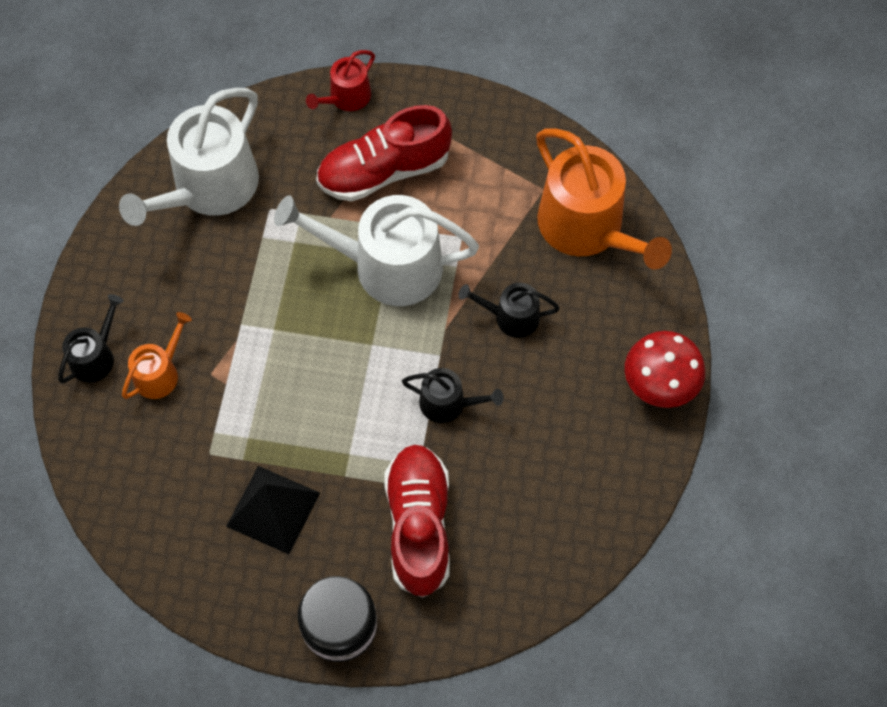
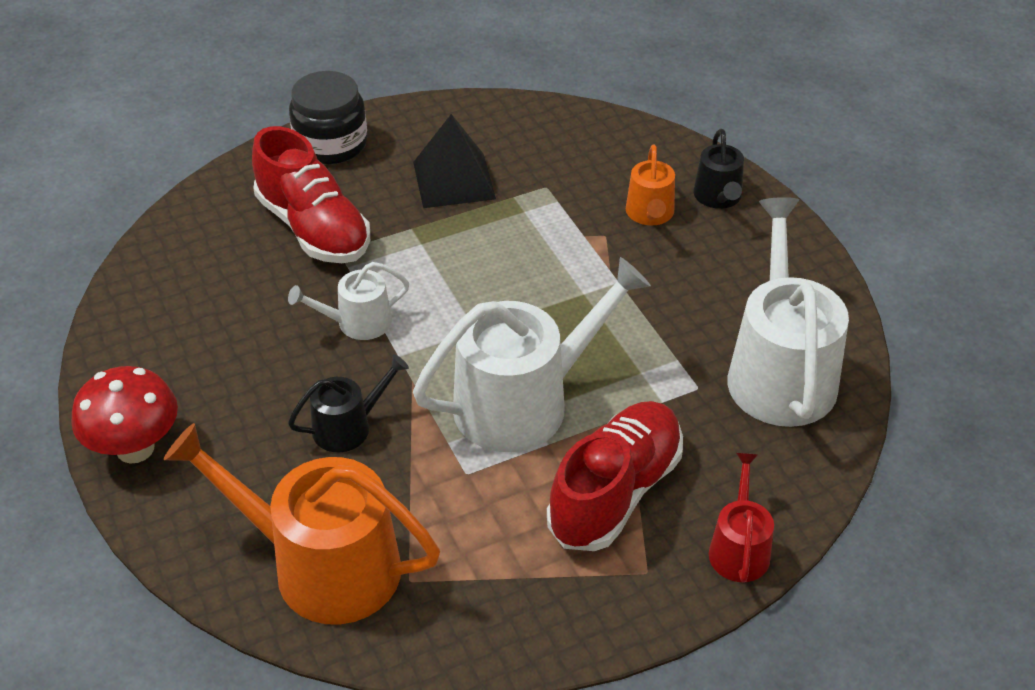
camera: 145 degrees right, 20 degrees down
(448, 403) = (357, 323): black watering can -> white watering can

